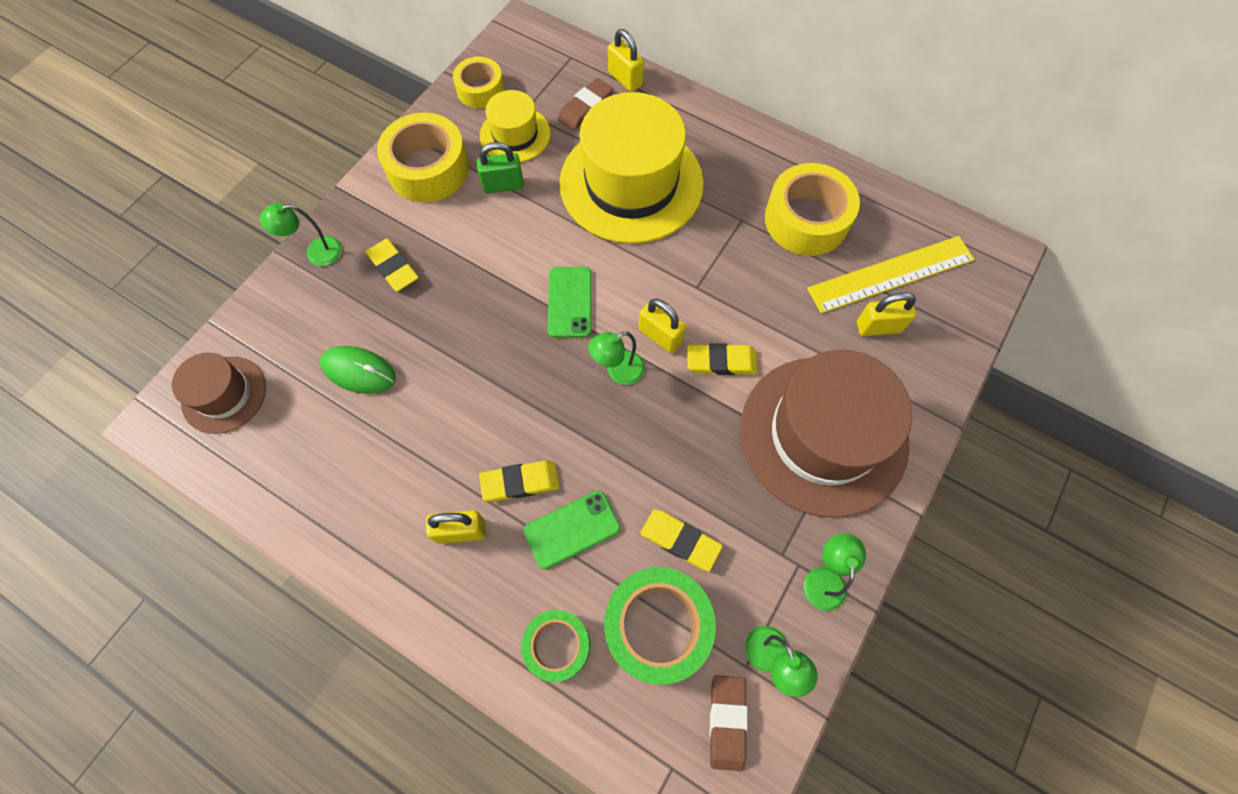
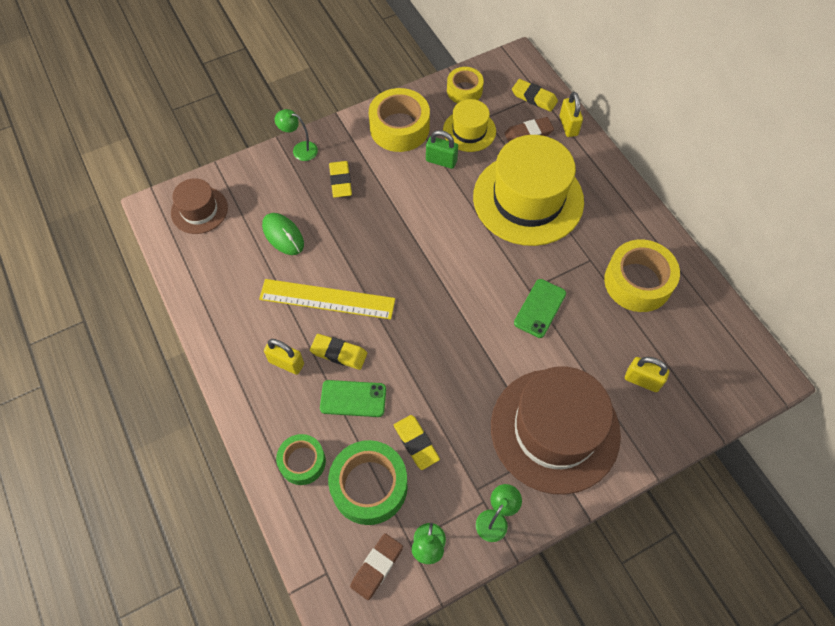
camera: 30 degrees right, 5 degrees down
(570, 302) = (438, 257): green phone -> green phone (540, 308)
(618, 371) = (442, 317): green lamp -> none
(660, 336) = (484, 309): yellow padlock -> none
(721, 362) = (515, 346): yellow eraser -> yellow eraser (534, 97)
(891, 274) = (676, 349): yellow ruler -> yellow ruler (327, 299)

